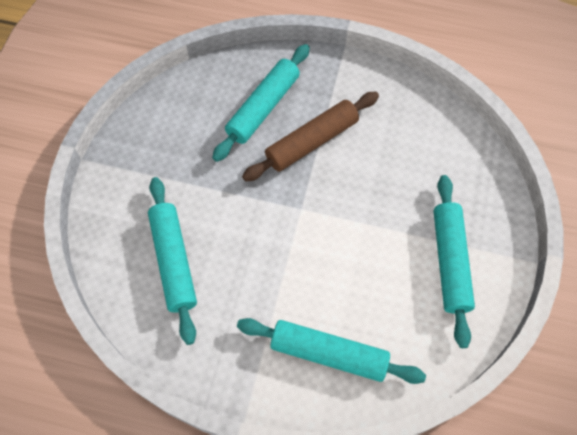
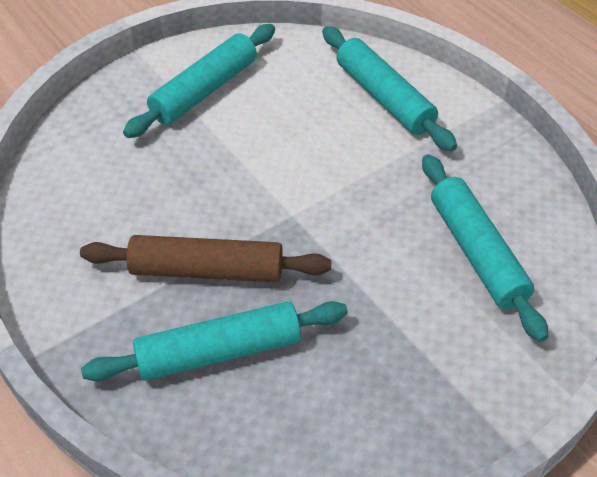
camera: 140 degrees left, 15 degrees down
(174, 261) = (476, 253): turquoise rolling pin -> turquoise rolling pin turned 45 degrees counterclockwise

